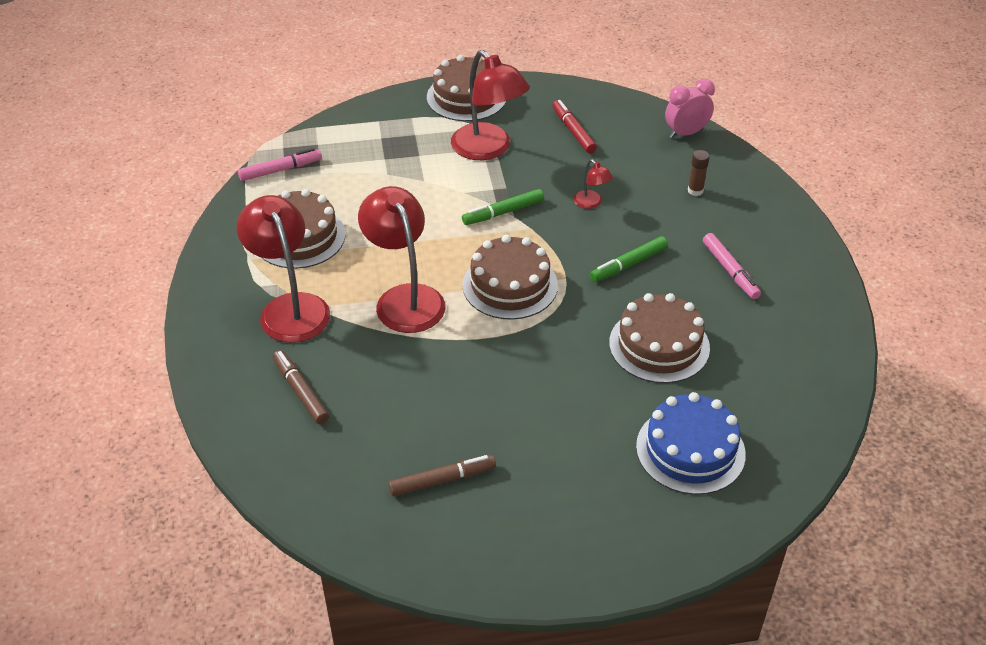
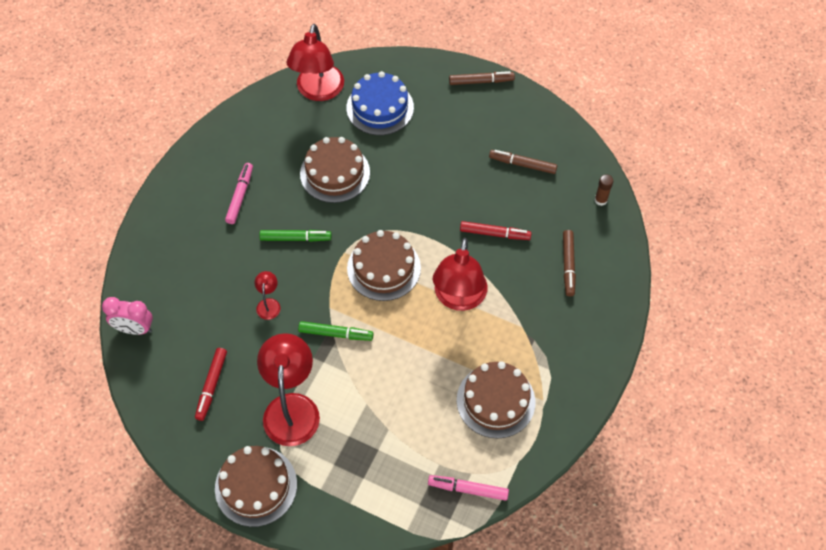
camera: 145 degrees left, 15 degrees up
(290, 307) = (539, 336): red lamp -> red lamp (318, 91)
(414, 379) = (494, 234): none -> red marker
(595, 569) = (481, 81): none -> brown marker
(695, 191) = (189, 271): brown glue stick -> brown glue stick (600, 200)

